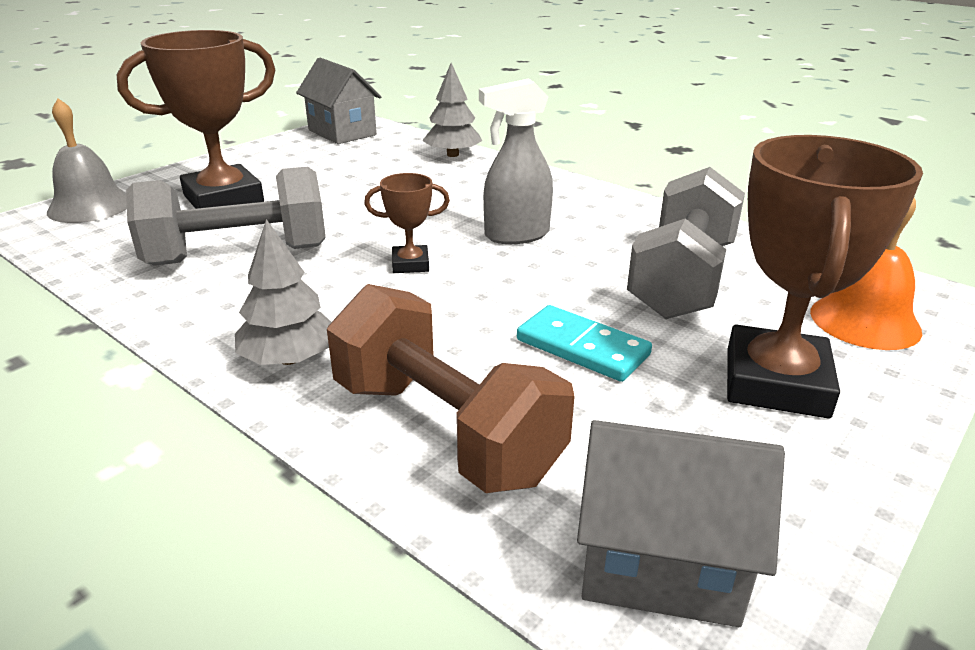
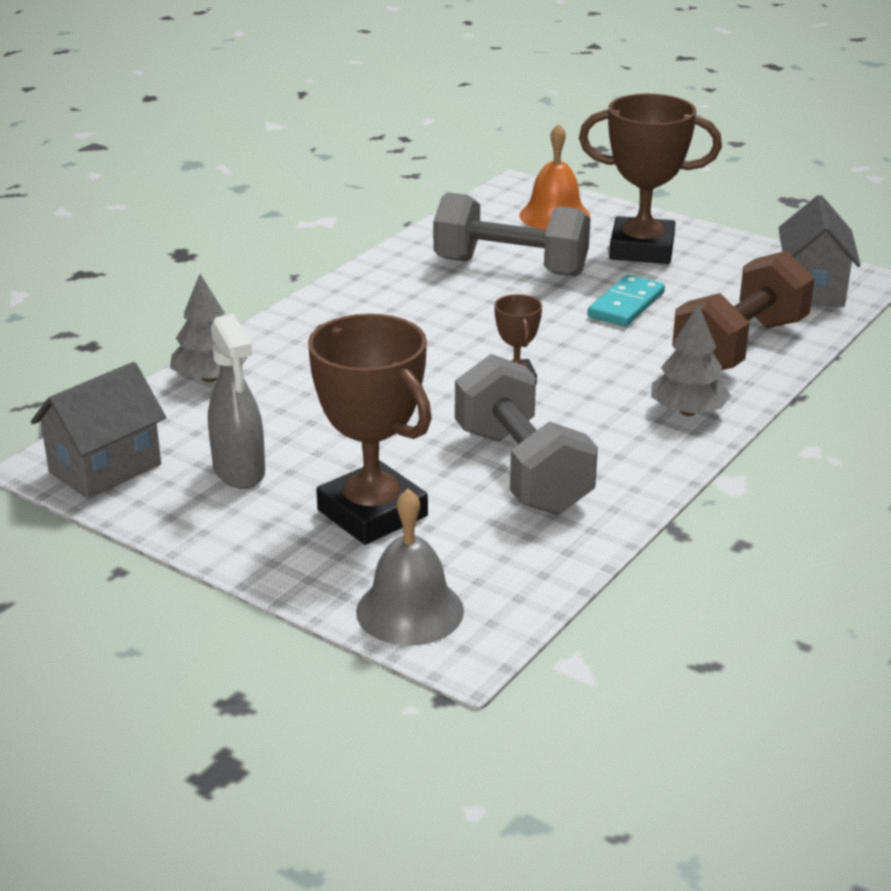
camera: 95 degrees left, 0 degrees up
(516, 235) = (442, 333): grey spray bottle -> grey spray bottle (239, 471)

